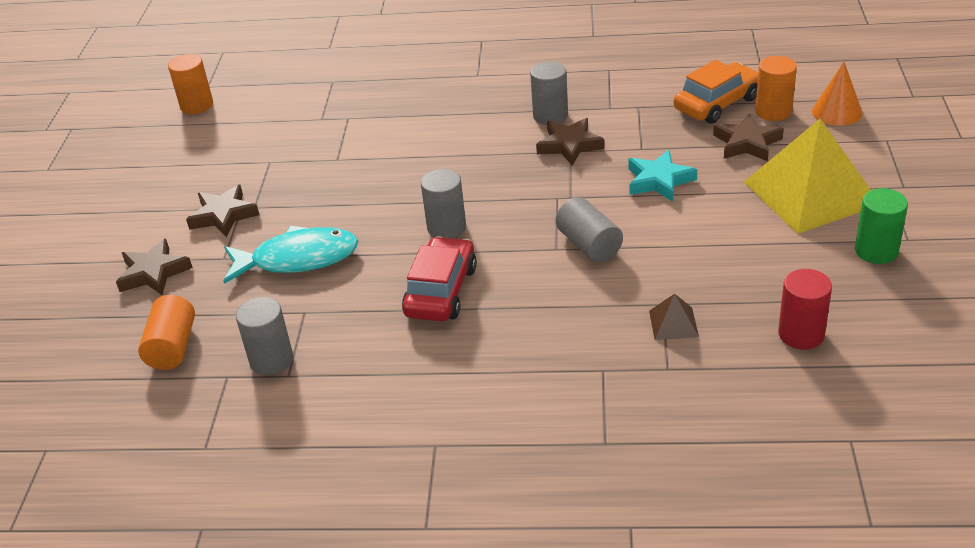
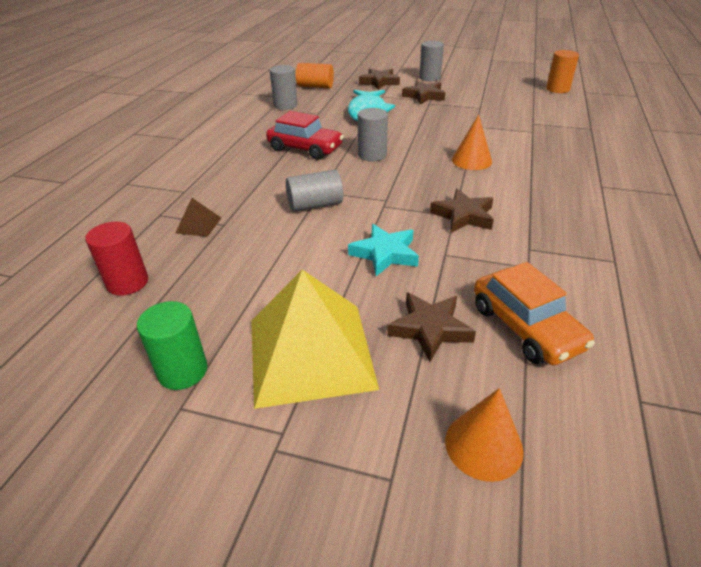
camera: 100 degrees right, 0 degrees up
(441, 152) = (471, 160): none -> orange cone
(550, 116) = (518, 213): grey cylinder -> grey cylinder (429, 78)
(773, 111) = (497, 373): orange cylinder -> none

